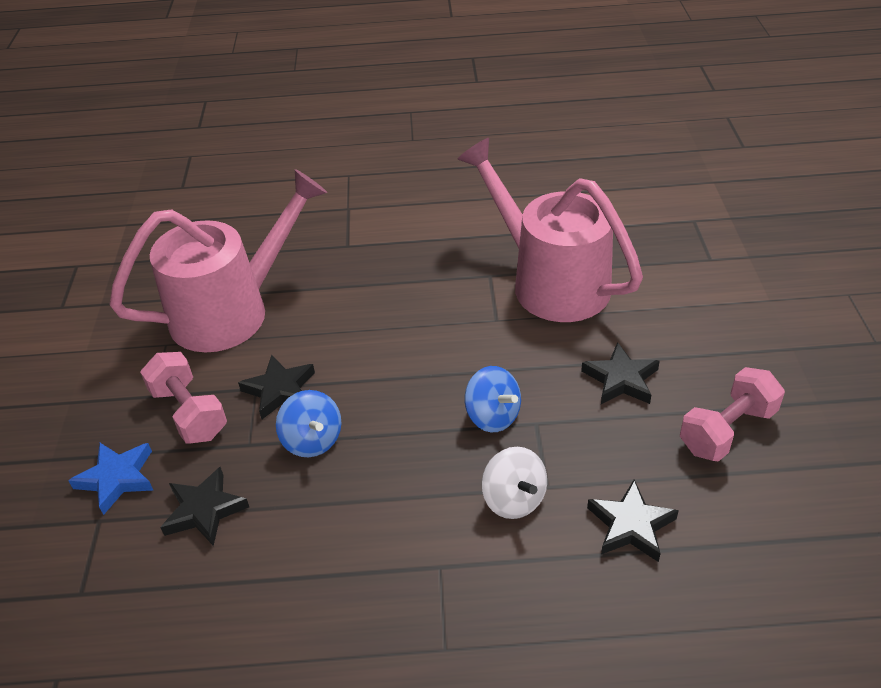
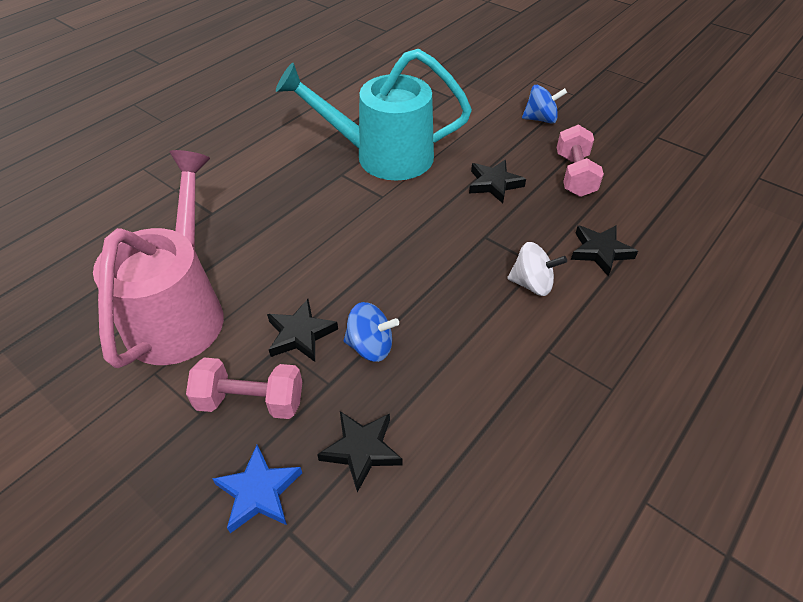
camera: 50 degrees left, 5 degrees up
(492, 416) = (457, 250): blue spinning top -> blue spinning top (540, 119)
(549, 281) = (381, 156): pink watering can -> turquoise watering can

